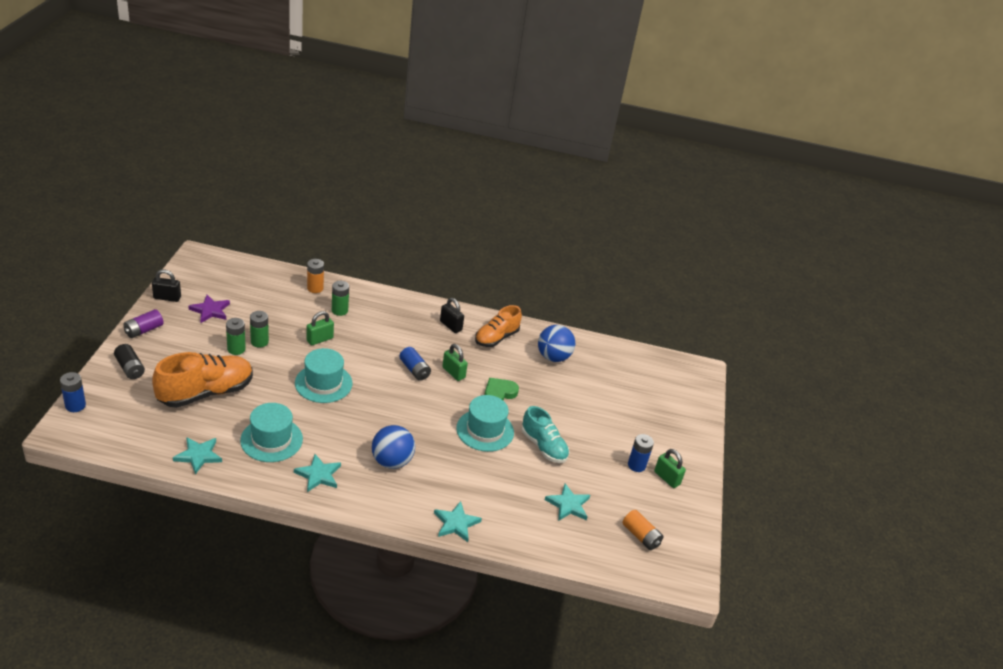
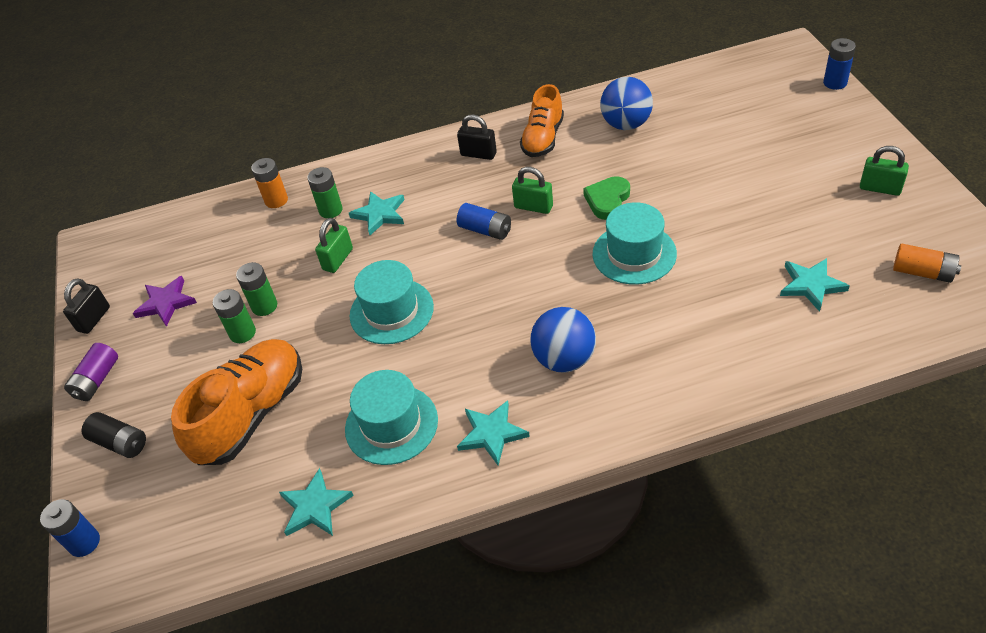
camera: 15 degrees left, 10 degrees up
(167, 298) = (94, 319): black padlock -> black padlock turned 45 degrees counterclockwise
(456, 523) = (711, 390): turquoise star -> turquoise star (379, 214)
(543, 446) = (717, 233): turquoise shoe -> none
(636, 465) = (835, 193): blue battery -> blue battery (835, 83)

